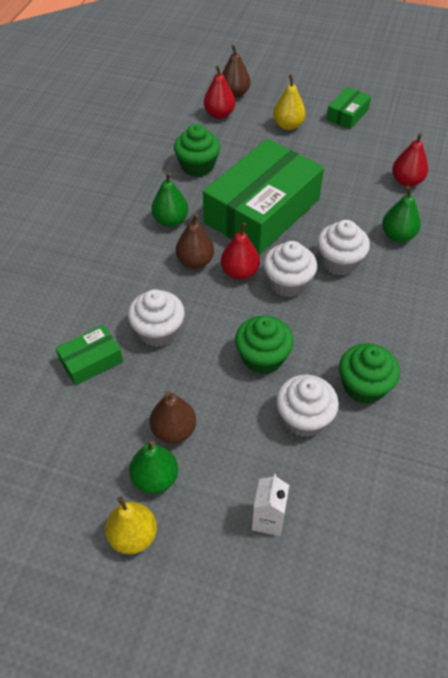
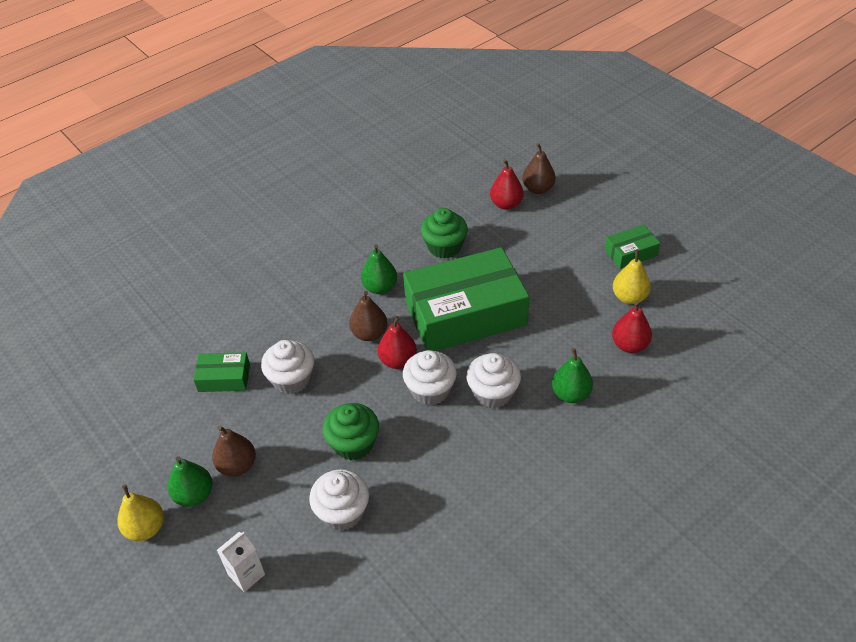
camera: 35 degrees right, 5 degrees down
(288, 125) = (561, 240): yellow pear -> yellow pear (629, 297)
(364, 386) = (415, 513): green cupcake -> none

